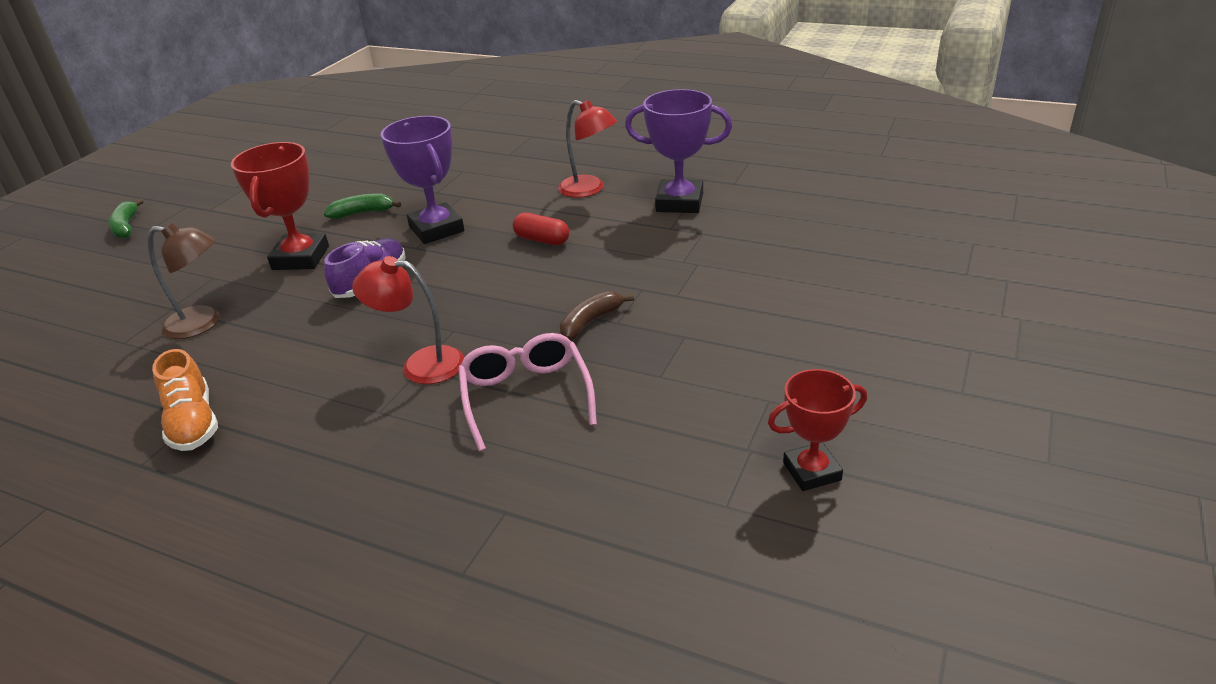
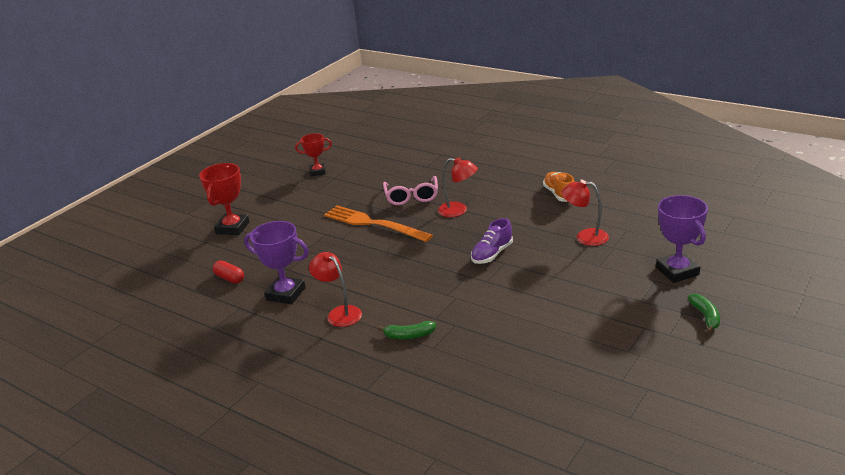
camera: 170 degrees left, 5 degrees down
(203, 323) = (585, 237): brown lamp -> red lamp
(300, 258) = (544, 274): red trophy -> red trophy (232, 228)
(362, 213) = (510, 309): green banana -> green banana (409, 336)
(437, 229) = (453, 289): purple trophy -> purple trophy (677, 271)
(542, 240) = (385, 273): red capsule -> red capsule (229, 278)
(590, 322) = (373, 224): brown banana -> orange fork

